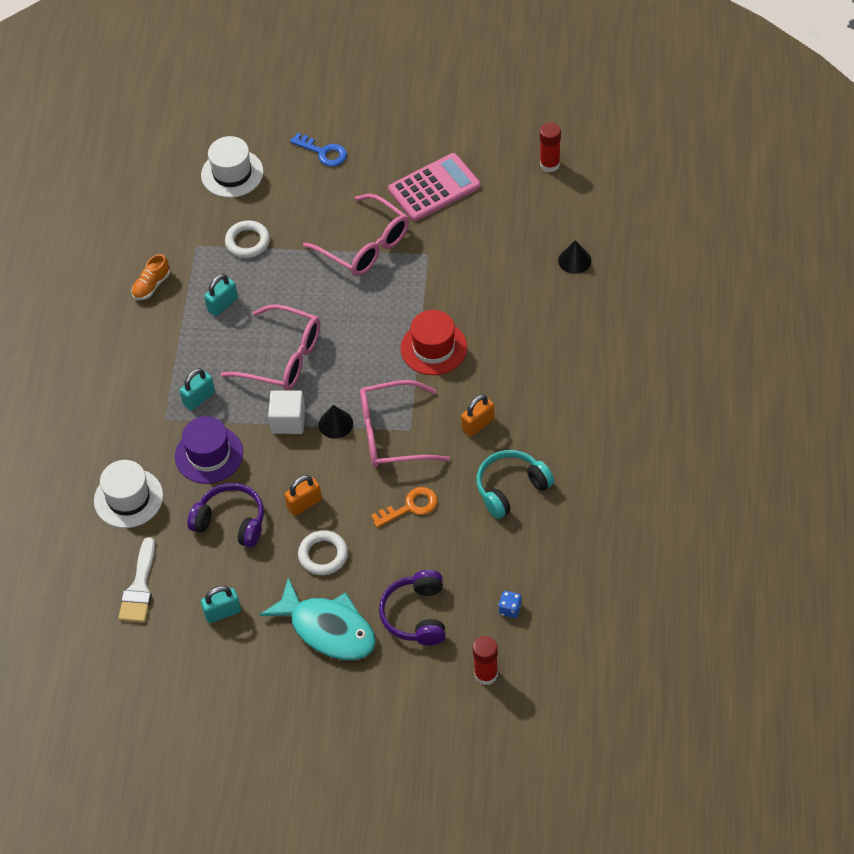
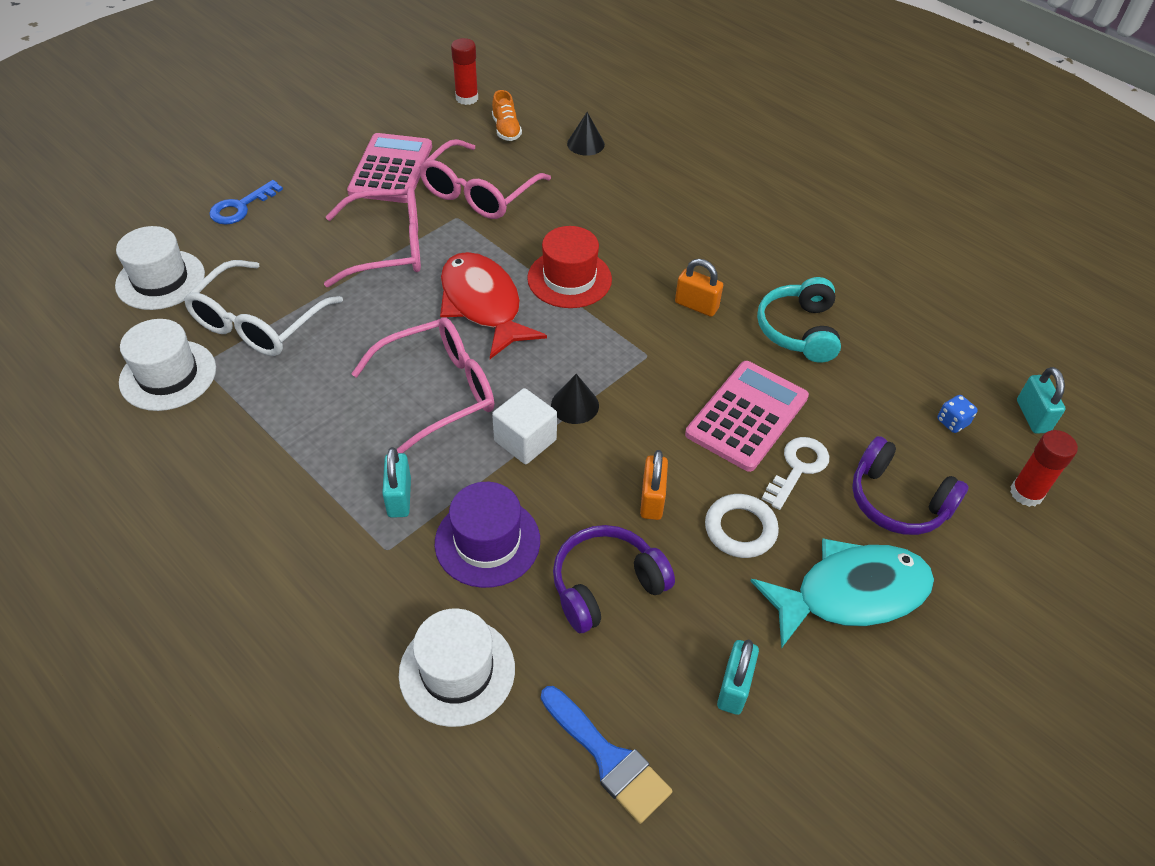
camera: 55 degrees left, 5 degrees down
(139, 587) = (608, 758): white brush -> blue brush
(151, 286) = (193, 436): orange shoe -> orange shoe (506, 129)
(175, 240) = (168, 375): none -> white hat
(222, 304) = (305, 393): turquoise padlock -> turquoise padlock (1032, 416)
(247, 242) = (258, 323): white ring -> white glasses
(323, 152) = (241, 207): blue key -> blue key turned 150 degrees clockwise
(367, 325) = (483, 305): none -> red fish
(392, 434) = (638, 371): pink glasses -> pink glasses (478, 193)
(393, 555) = (797, 468): none -> white key
(410, 507) = (747, 416): orange key -> pink calculator
(478, 424) = (696, 305): orange padlock -> orange padlock turned 60 degrees counterclockwise

